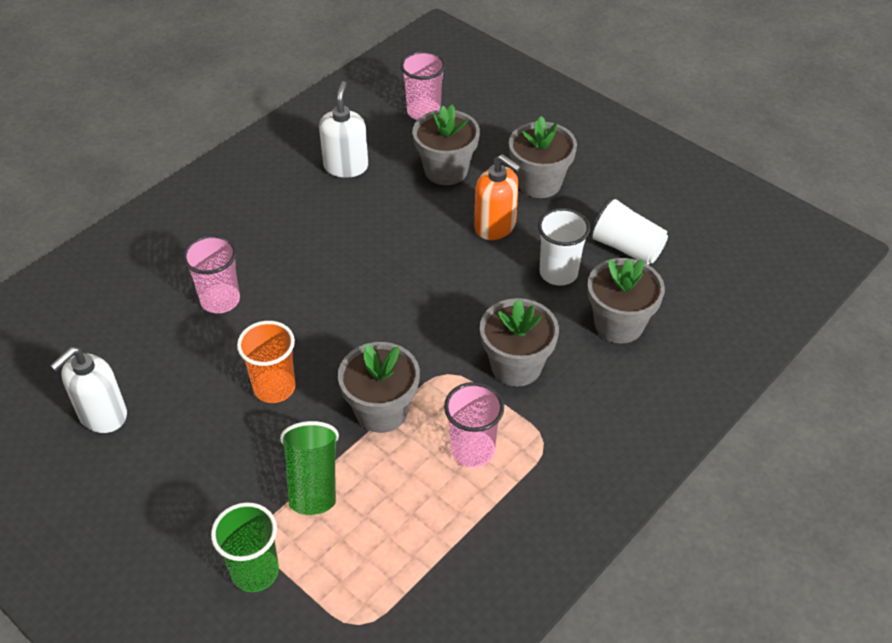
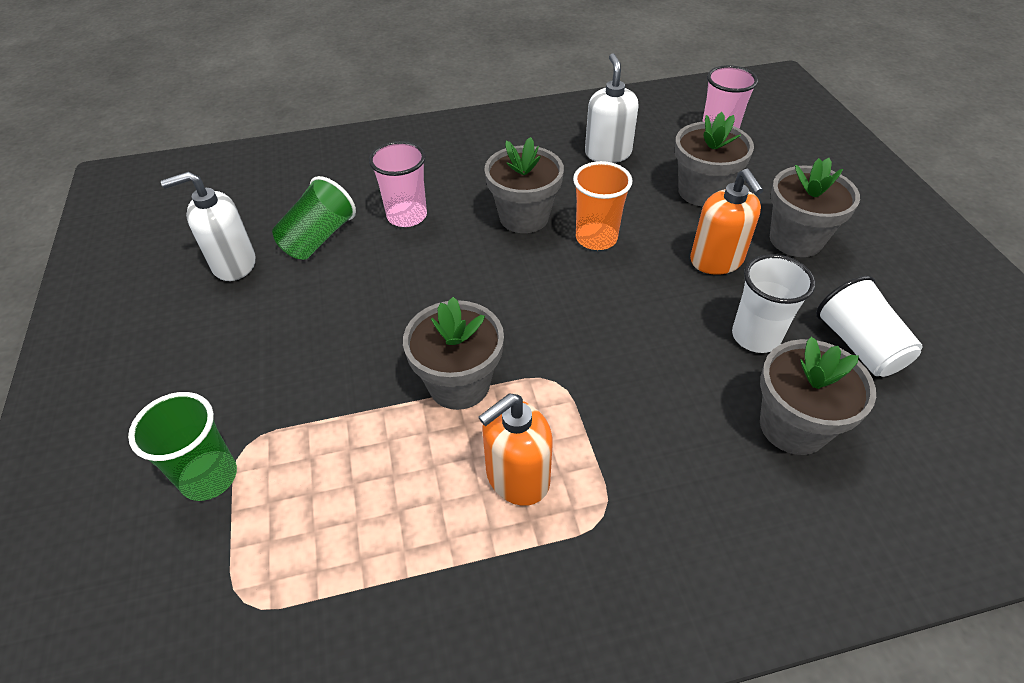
camera: 35 degrees right, 0 degrees up
(274, 388) = (383, 311): orange cup -> orange cup (596, 238)
(313, 482) = (337, 418): green cup -> green cup (318, 238)
(346, 166) = (607, 153): white soap dispenser -> white soap dispenser turned 45 degrees counterclockwise
(472, 450) = (517, 478): pink cup -> orange soap dispenser
(516, 366) = (635, 411): grey flower pot -> grey flower pot (524, 217)

